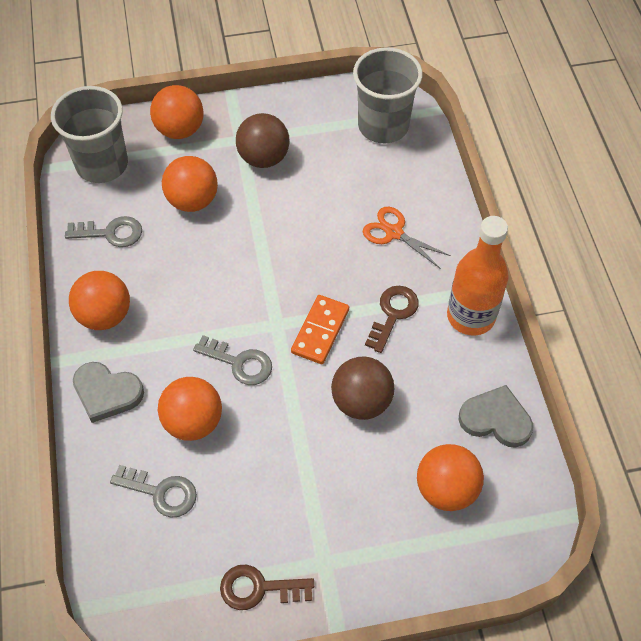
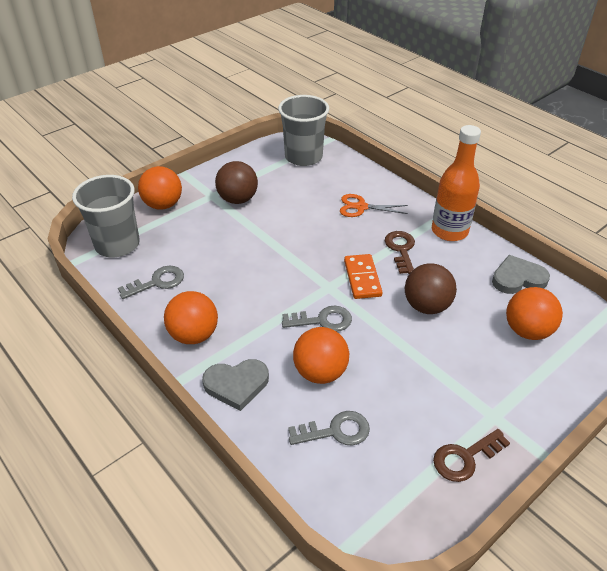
camera: 30 degrees left, 15 degrees down
(192, 200) = (206, 240): orange ball -> none

